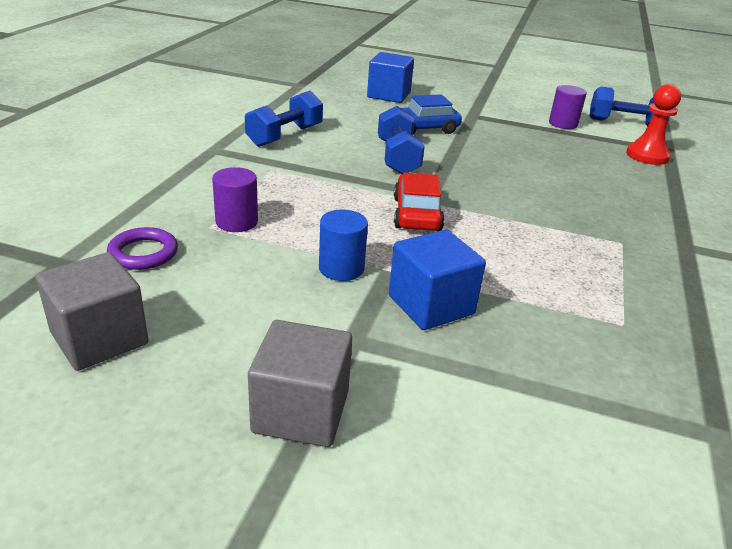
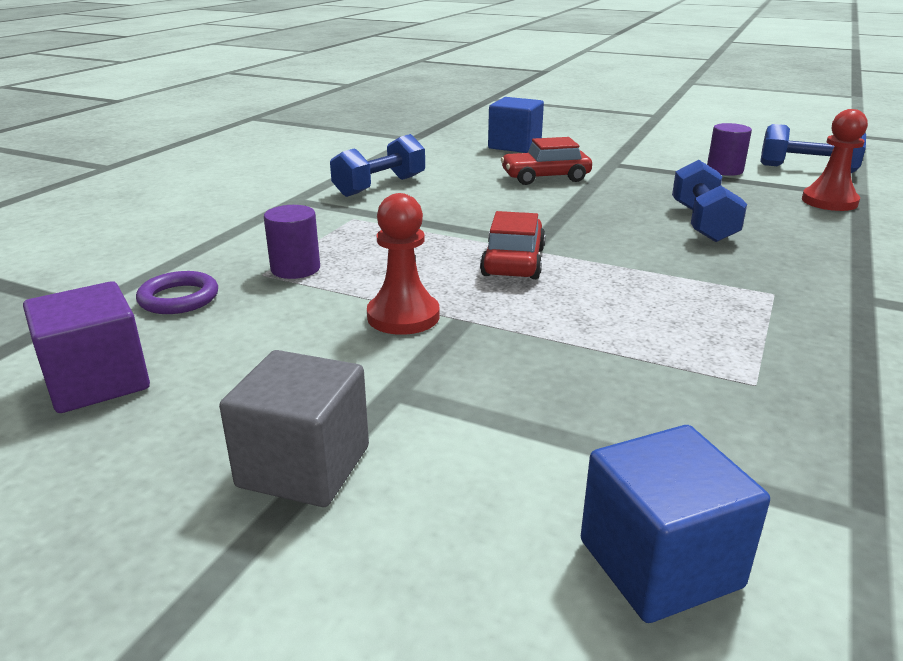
camera: 10 degrees right, 5 degrees down
(99, 338) = (97, 382): grey cube -> purple cube
(341, 268) = (403, 316): blue cylinder -> red pawn
(397, 158) = (506, 206): blue dumbbell -> blue dumbbell (702, 223)
(422, 129) = (545, 177): blue car -> red car
(431, 305) = (503, 356): blue cube -> blue cube (659, 563)

